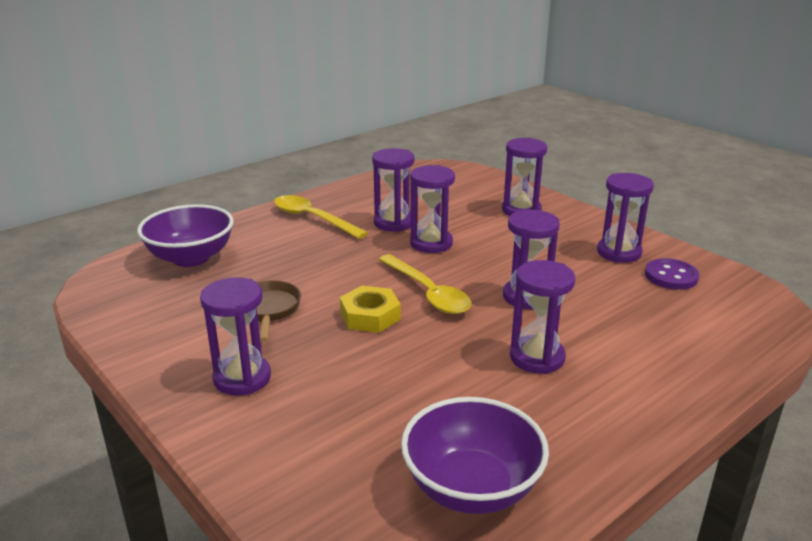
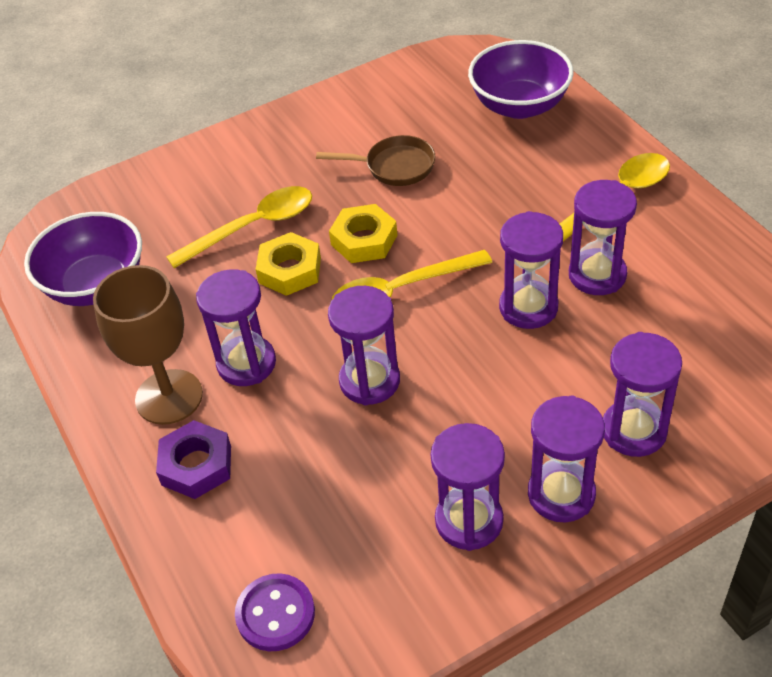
camera: 105 degrees right, 20 degrees up
(242, 378) = (285, 156): purple hourglass -> purple hourglass (561, 494)
(359, 383) = (253, 227): none -> yellow spoon
(416, 350) = (290, 270): none -> yellow nut
(596, 396) = (169, 397): none -> brown goblet
(655, 366) = (196, 465): none -> purple nut
(671, 276) = (385, 563): purple button -> purple button (275, 614)

